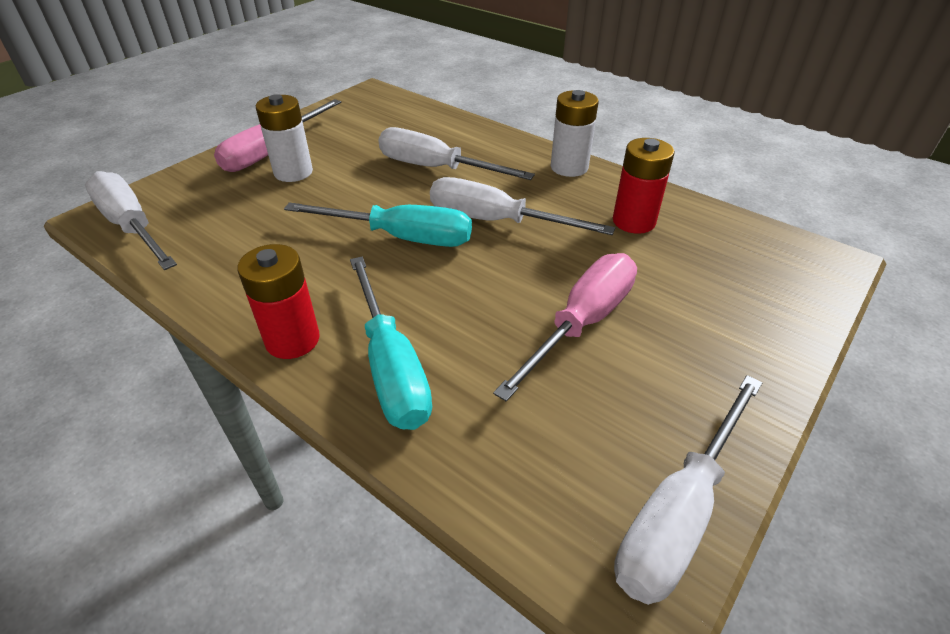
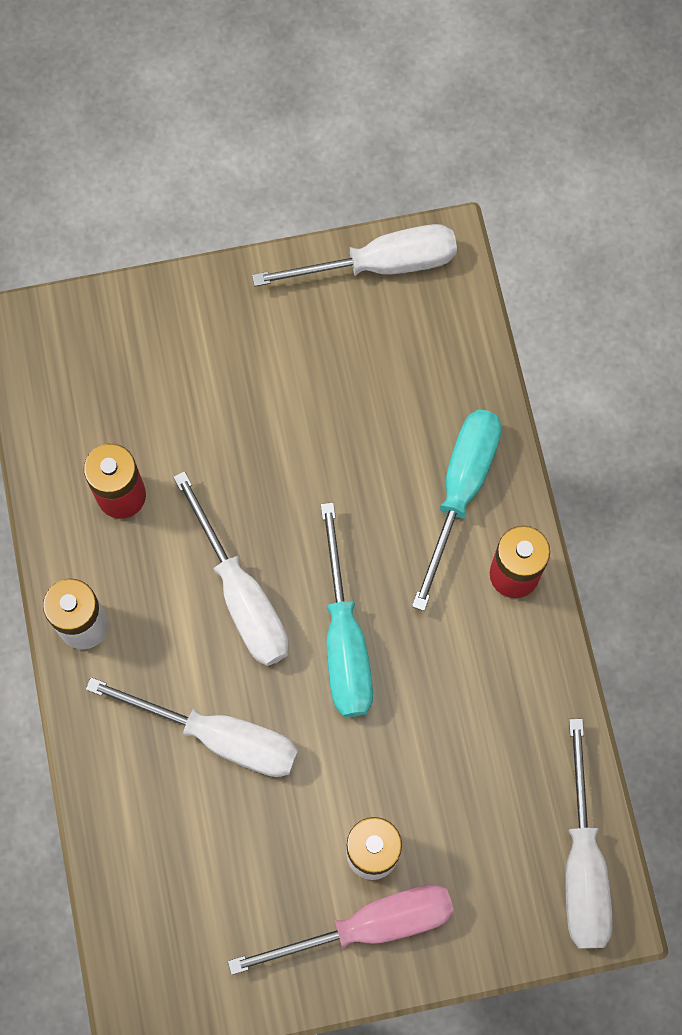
camera: 140 degrees left, 30 degrees up
(401, 237) = (344, 639): turquoise screwdriver -> turquoise screwdriver turned 150 degrees counterclockwise
(436, 168) = (219, 736): white screwdriver -> white screwdriver turned 45 degrees counterclockwise
(581, 323) = (292, 424): pink screwdriver -> none

